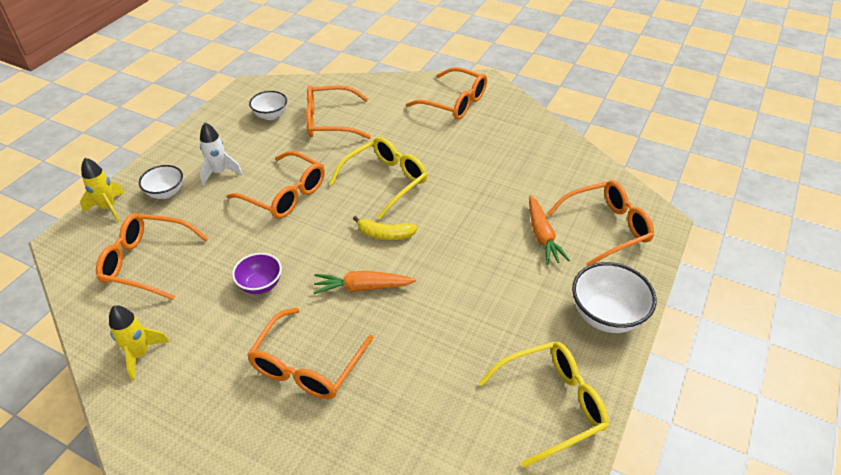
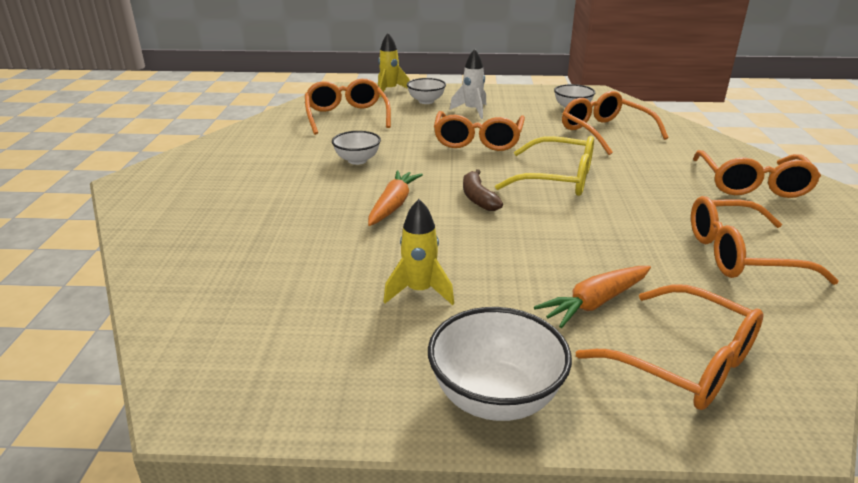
camera: 65 degrees right, 15 degrees down
(140, 354) = (253, 140): yellow rocket -> yellow rocket (419, 291)
(260, 285) = (357, 160): purple bowl -> white bowl
(307, 365) = (277, 204): orange glasses -> orange glasses (740, 255)
(363, 287) = (393, 205): orange carrot -> orange carrot turned 45 degrees clockwise
(385, 234) = (478, 198): yellow banana -> brown banana
(551, 404) = (299, 374): yellow glasses -> none

